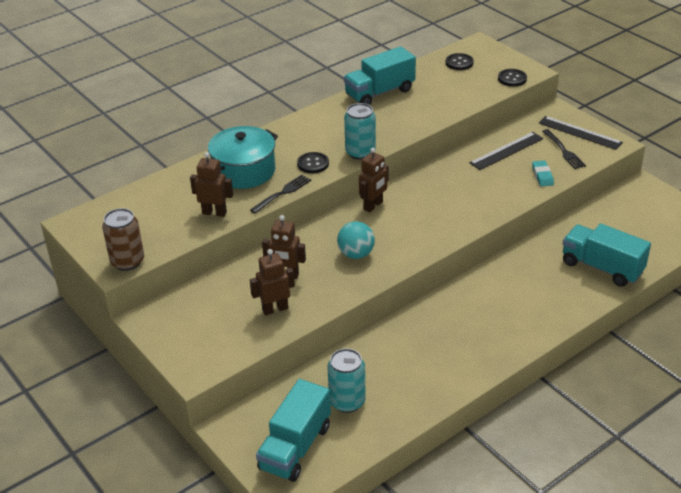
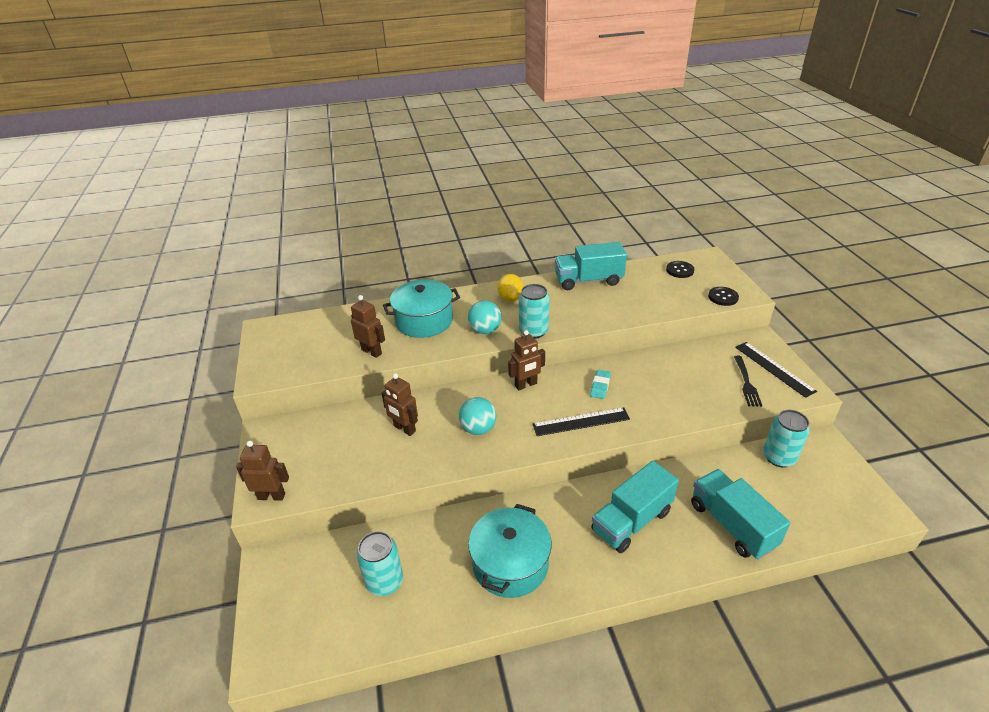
camera: 25 degrees right, 0 degrees up
(127, 262) = (271, 375): brown can -> none
(275, 309) = (370, 460): brown robot -> brown robot (271, 496)
(282, 193) = (440, 350): black fork -> none
(295, 447) = (305, 614): turquoise truck -> turquoise truck (631, 521)
(313, 164) = (485, 330): black button -> turquoise ball
(315, 128) = (511, 298): none -> yellow lemon
(445, 353) = (510, 564): none -> turquoise pot
(506, 151) = (686, 366): black ruler -> black ruler (581, 422)
(542, 176) = (709, 403): turquoise eraser -> turquoise eraser (600, 386)
(612, 207) = (779, 457): none -> turquoise can

